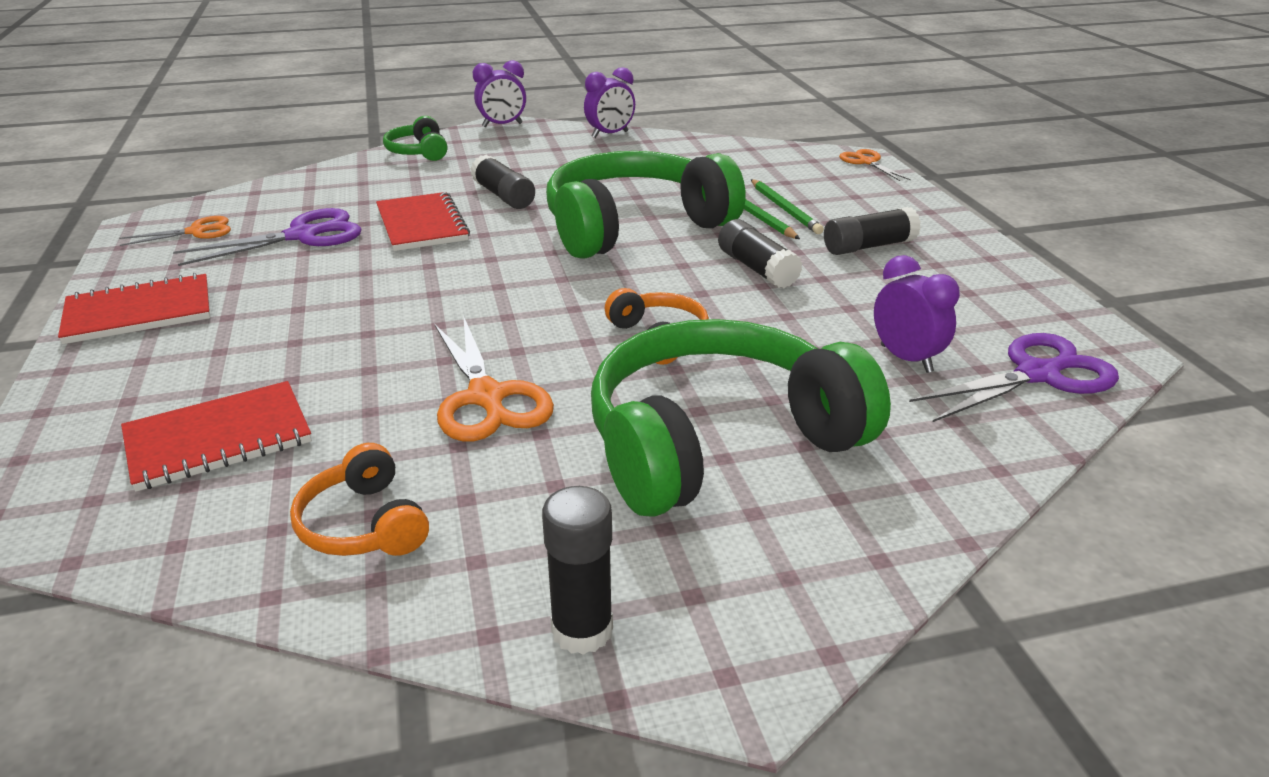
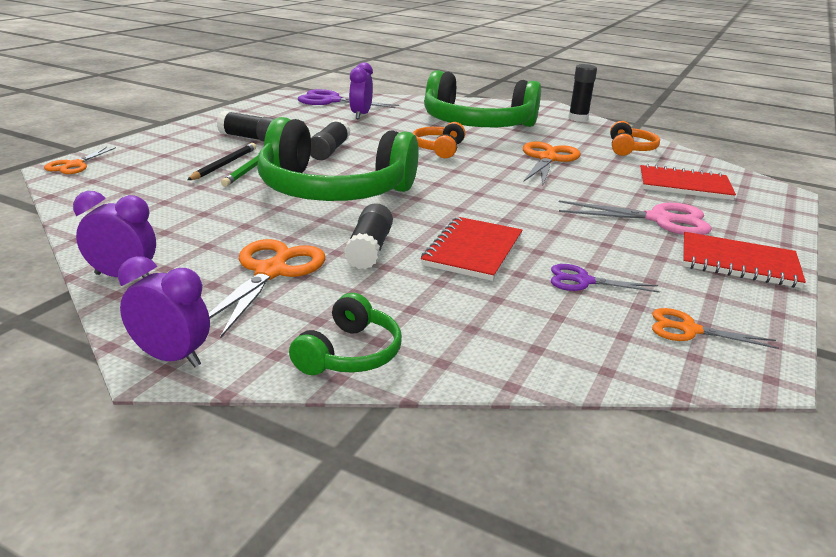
camera: 140 degrees left, 5 degrees down
(246, 339) = (660, 220): none -> pink scissors
(303, 236) = (583, 281): purple scissors -> purple scissors, size x0.60
(538, 163) = (271, 272): none -> orange scissors
(785, 209) = (224, 164): green pencil -> black pencil

